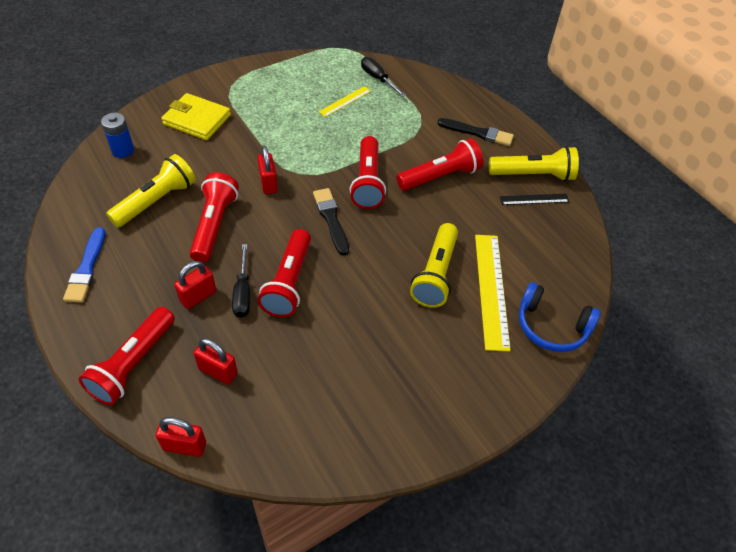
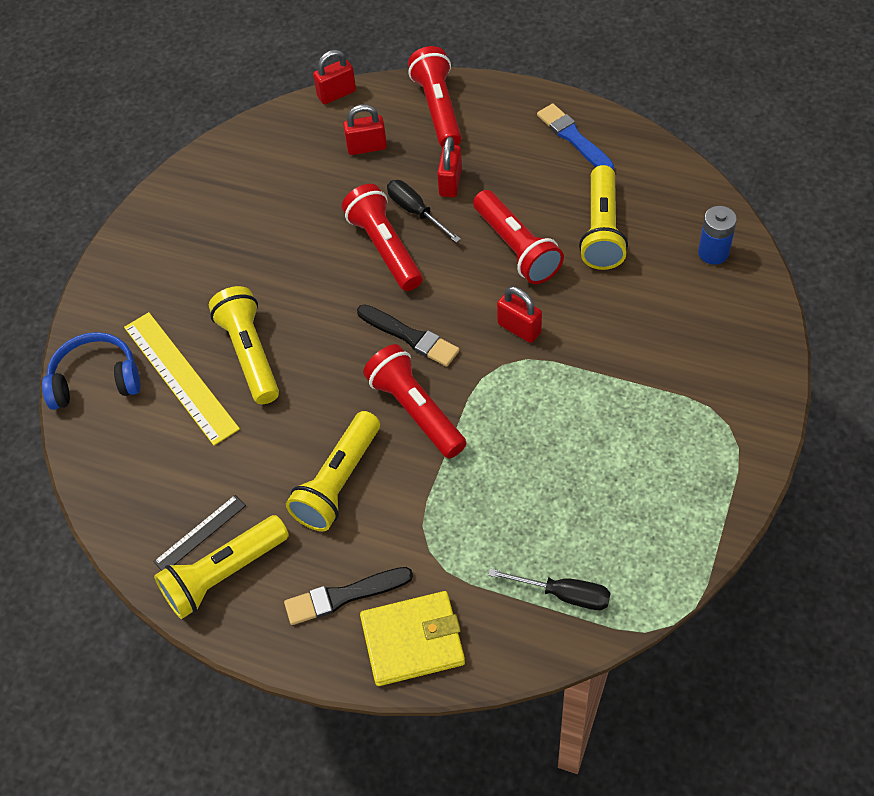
camera: 150 degrees right, 5 degrees up
(197, 120) = (696, 346): yellow wallet -> yellow wallet (413, 641)
(345, 101) = (563, 514): yellow ruler -> none
(440, 177) = (338, 482): red flashlight -> yellow flashlight

